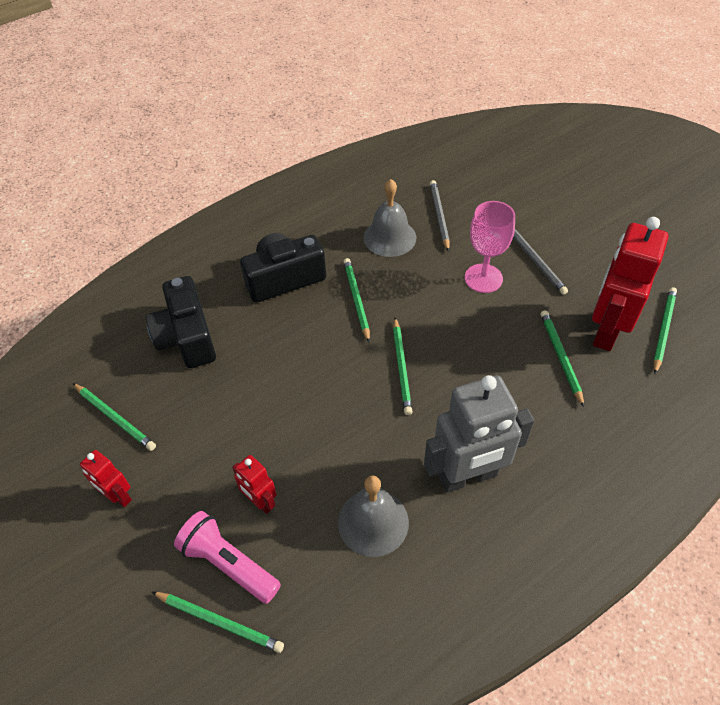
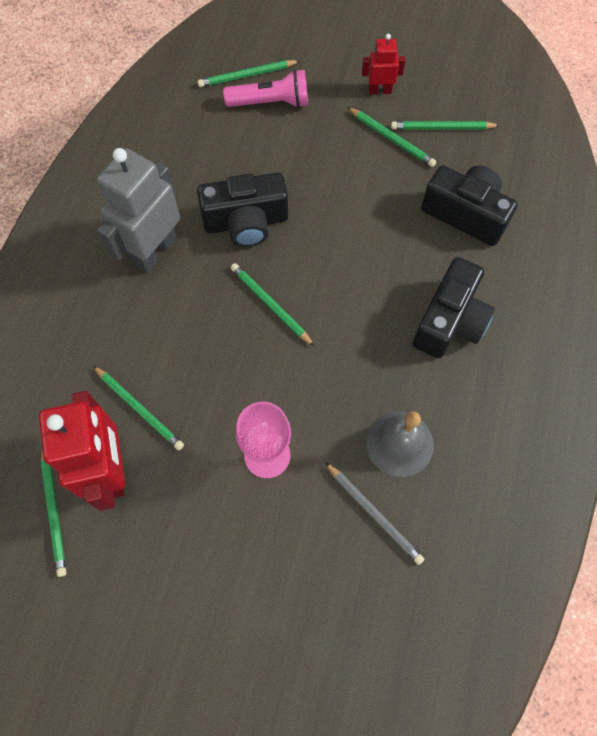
camera: 140 degrees right, 15 degrees up
(260, 502) = (286, 144): red robot -> none
(356, 300) = (365, 344): green pencil -> green pencil (392, 139)
(364, 448) = (246, 222): none -> black camera
(373, 522) = (200, 180): grey bell -> none
(535, 260) = (229, 519): grey pencil -> none

